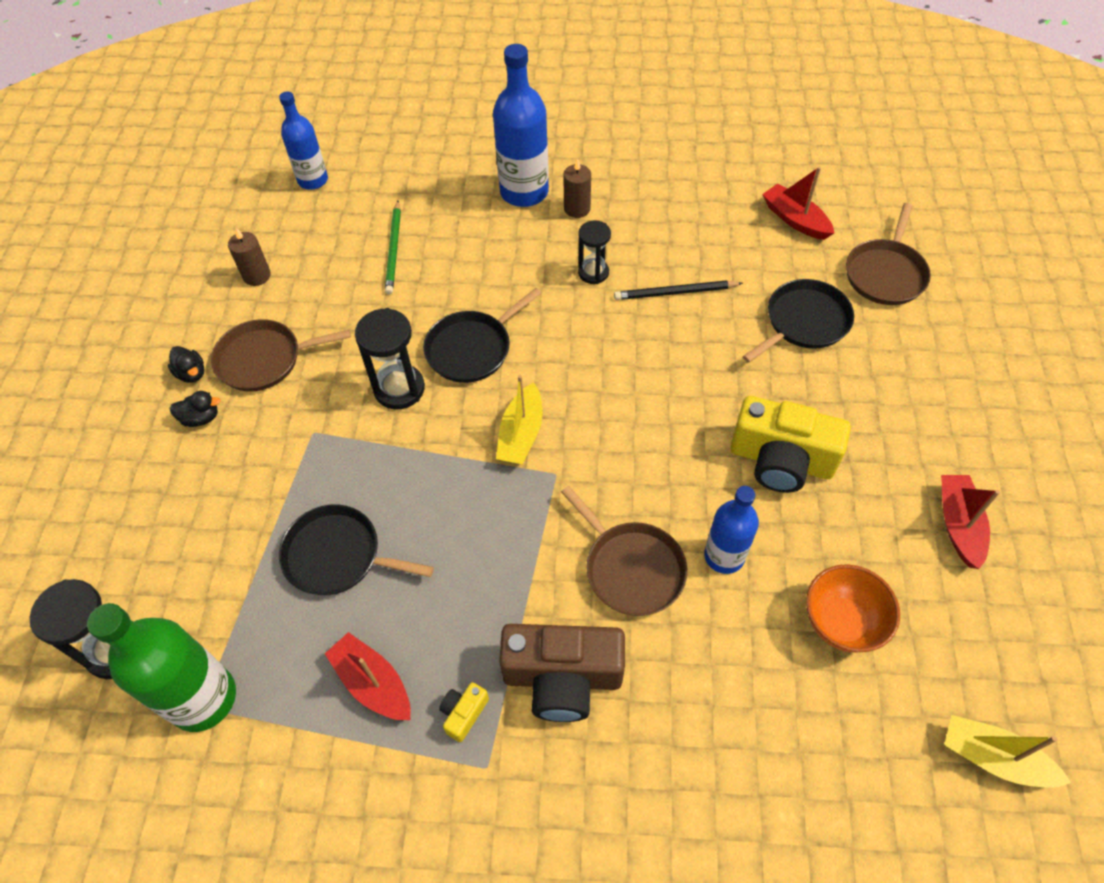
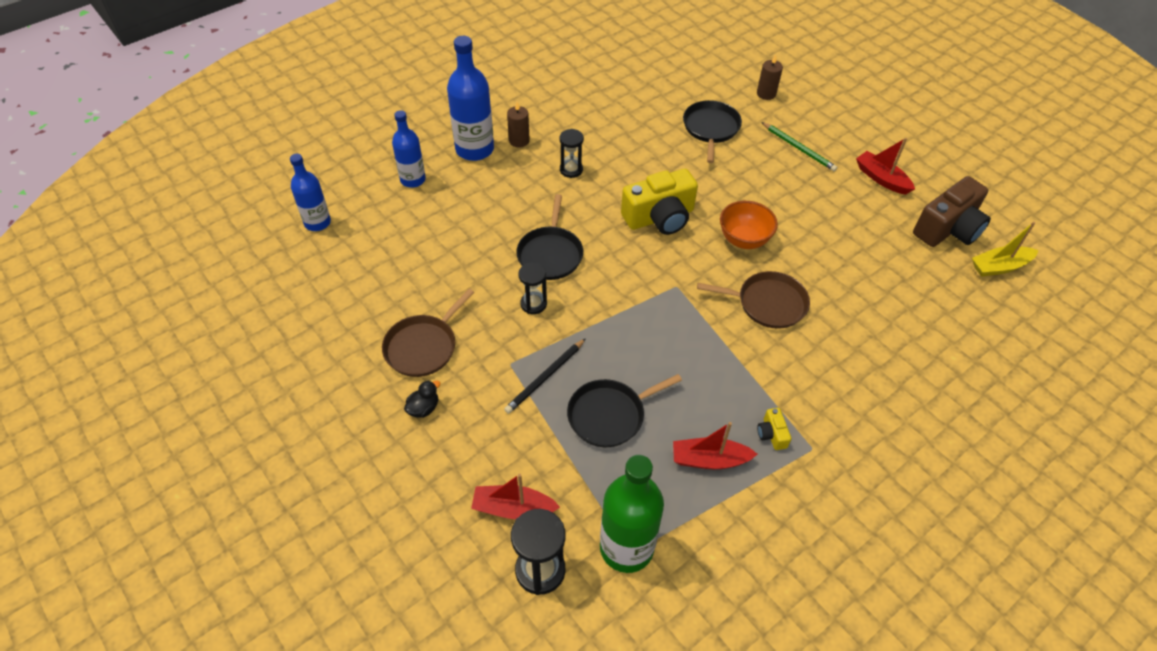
camera: 45 degrees left, 5 degrees down
(192, 373) = (382, 388): black duck -> none
(257, 276) = (352, 303): brown candle -> brown candle (766, 94)
(394, 250) = (430, 230): green pencil -> green pencil (799, 148)
(399, 389) = (533, 304): black hourglass -> black hourglass, size x0.65
(521, 434) = (634, 279): yellow boat -> none
(562, 677) = (797, 379): brown camera -> brown camera (948, 229)
(675, 292) = (628, 153): black pencil -> black pencil (545, 377)
(724, 556) = (802, 265): blue bottle -> blue bottle (413, 180)
(781, 460) = (776, 202): yellow camera -> yellow camera (660, 217)
(795, 220) = (647, 79): red boat -> red boat (513, 508)
(841, 622) = (884, 257): orange bowl -> orange bowl (744, 240)
(885, 273) = (722, 81): brown pan -> none

